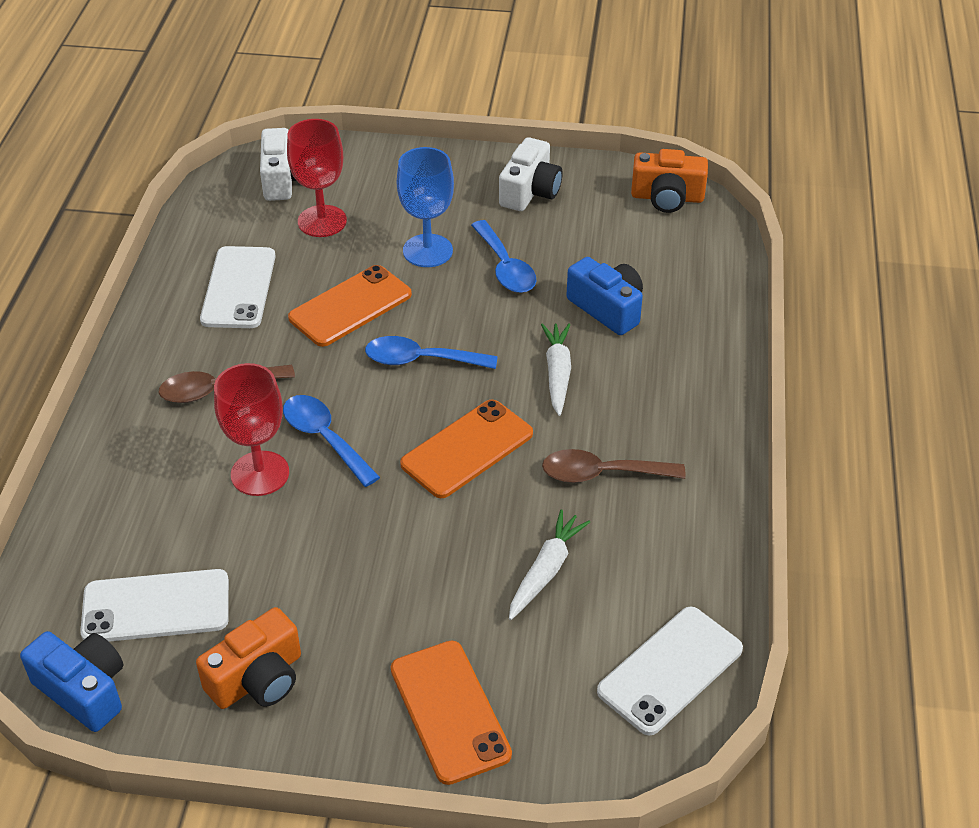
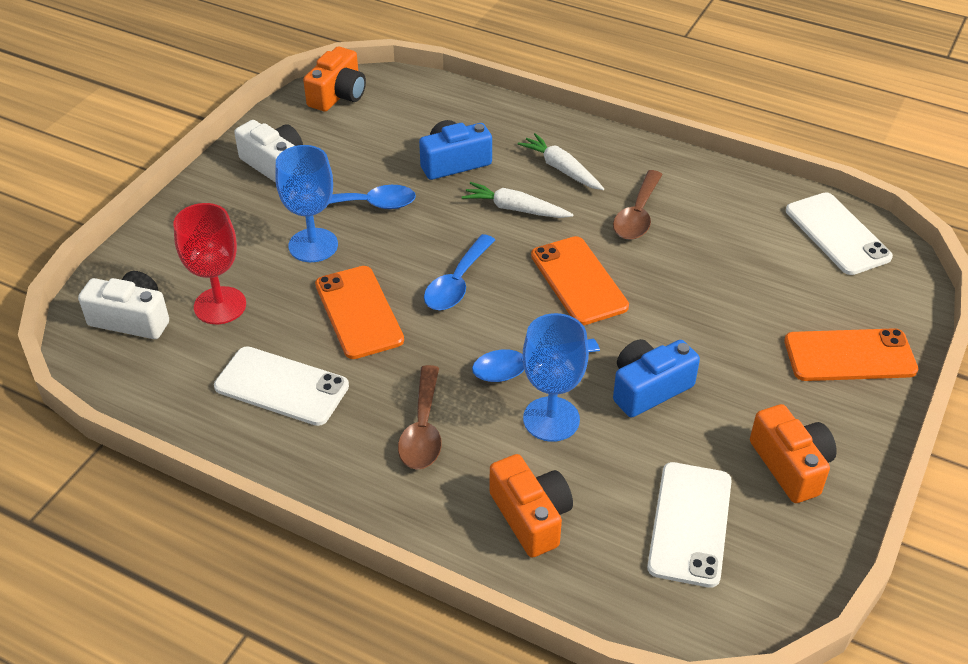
camera: 70 degrees left, 0 degrees up
(84, 690) = (775, 594): blue camera -> blue camera (649, 388)
(134, 488) = (531, 516): none -> orange camera
(260, 473) = (551, 419): red goblet -> blue goblet
(545, 571) = (726, 270): white carrot -> white carrot (561, 169)

